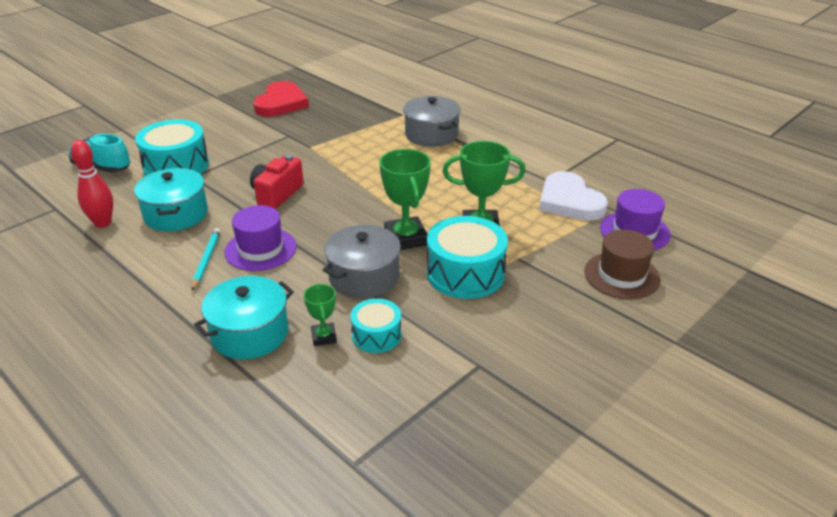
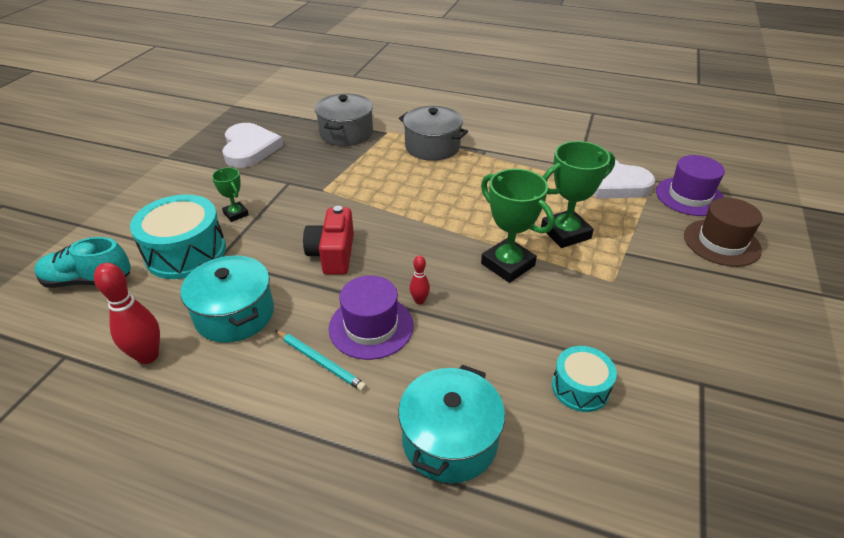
camera: 25 degrees left, 5 degrees up
(206, 260) = (320, 362): turquoise pencil -> turquoise pencil turned 150 degrees clockwise
(281, 103) = (249, 148): red heart -> white heart
(311, 243) = (419, 301): none -> red bowling pin
(324, 337) = (531, 411): green trophy -> green trophy (236, 214)
(364, 277) = (507, 322): grey pot -> grey pot (346, 133)
(465, 273) = (596, 285): turquoise drum -> none

